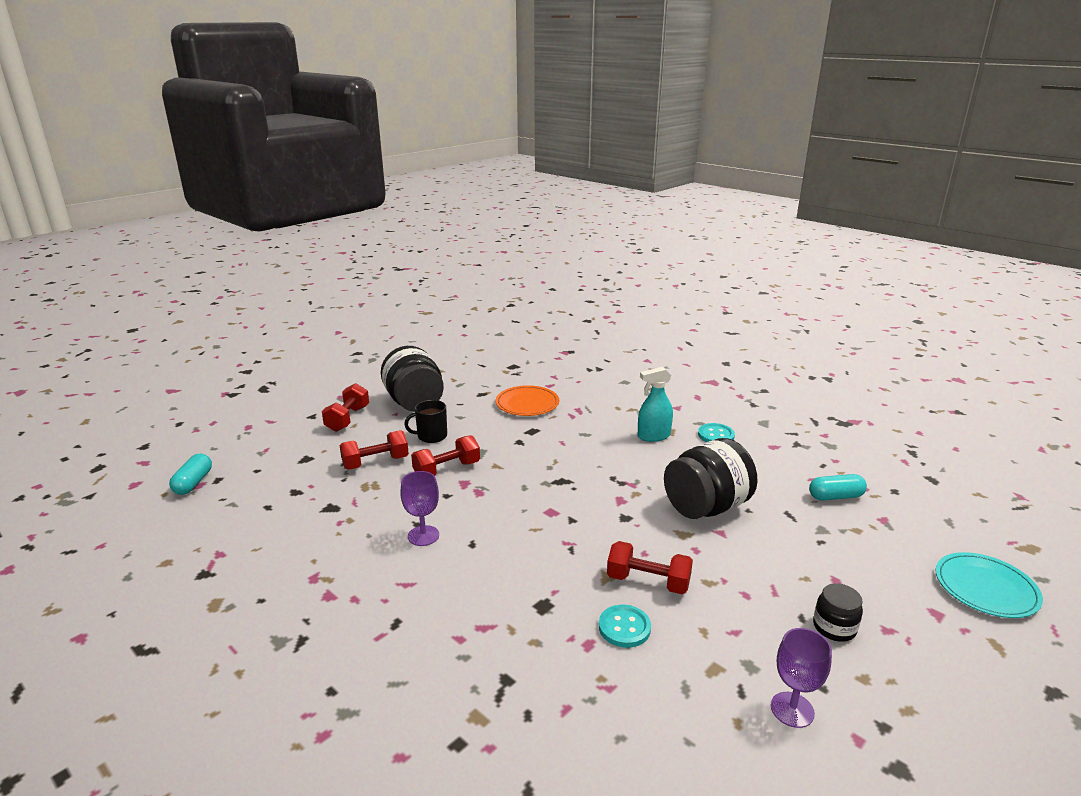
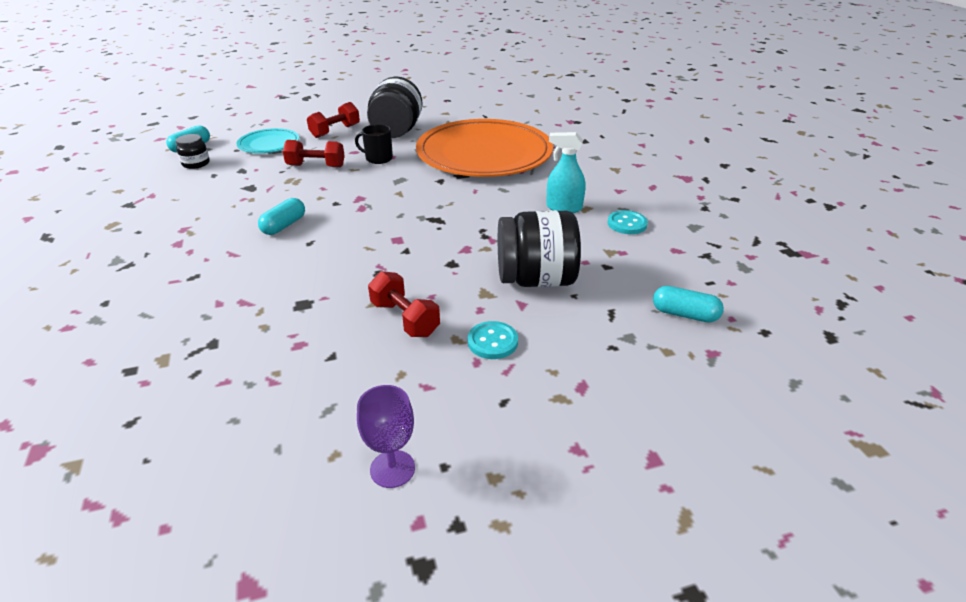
camera: 30 degrees right, 10 degrees up
(423, 536) = (284, 225): purple goblet -> turquoise capsule
(447, 470) = (358, 185): red dumbbell -> none
(527, 403) = (484, 153): orange plate -> orange plate, size x2.19
(624, 627) = (341, 344): turquoise button -> turquoise button (492, 342)
(834, 627) = (524, 423): black jar -> black jar (196, 163)
(985, 588) = (750, 461): turquoise plate -> turquoise plate (269, 144)

